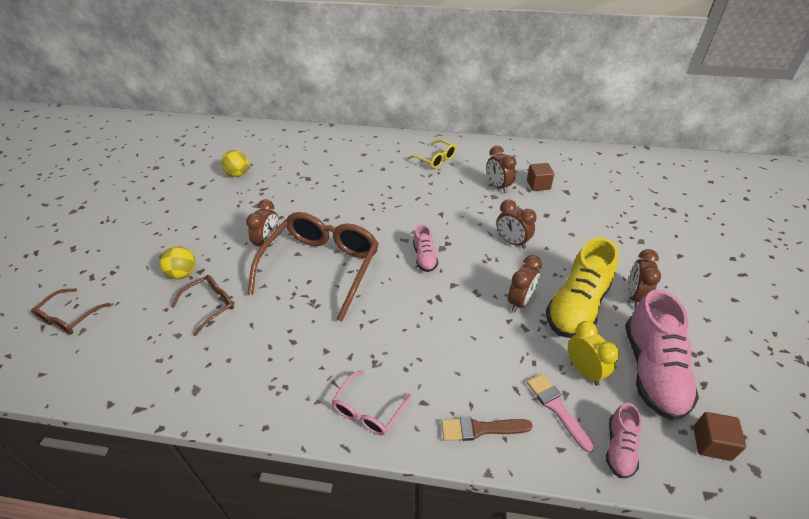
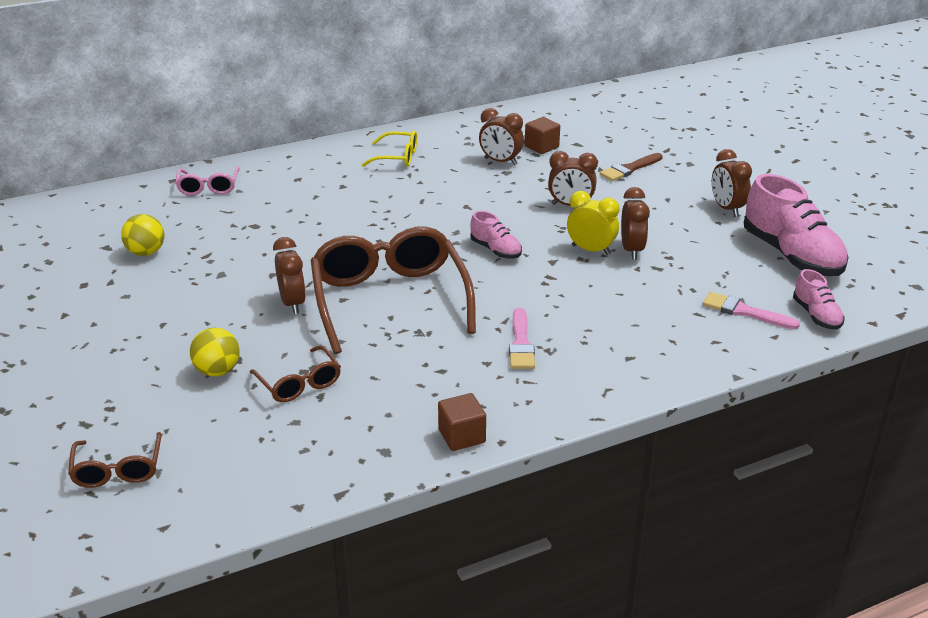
camera: 35 degrees left, 10 degrees down
(210, 306) = (299, 383): brown glasses -> brown glasses turned 135 degrees clockwise
(363, 346) = (521, 343): none -> pink brush
(368, 410) = (586, 384): pink glasses -> pink glasses (208, 187)
(480, 429) = (699, 352): brown brush -> brown brush (629, 169)
(577, 306) = (686, 234): yellow shoe -> none
(584, 371) = (739, 278): yellow clock -> yellow clock (591, 250)
(711, 443) = (875, 283): brown cube -> brown cube (462, 436)

